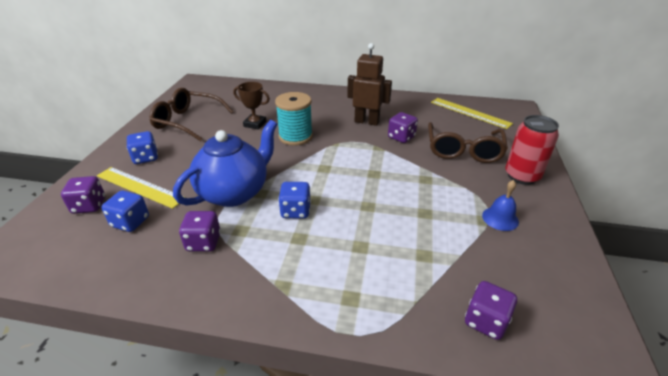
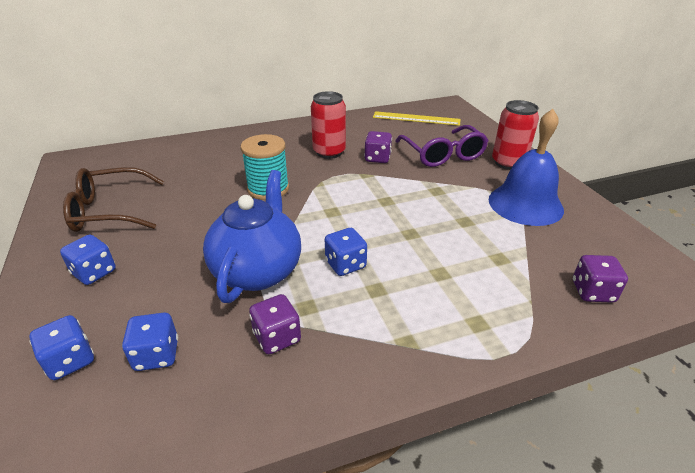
camera: 30 degrees left, 0 degrees up
(89, 206) = (70, 361): purple dice -> blue dice
(140, 187) = (124, 309): yellow ruler -> none
(255, 124) = (205, 189): brown trophy -> none
(367, 121) = (329, 152): brown robot -> red can
(463, 150) = (443, 155): brown glasses -> purple glasses
(500, 218) = (525, 204): blue bell -> blue bell, size x2.11

